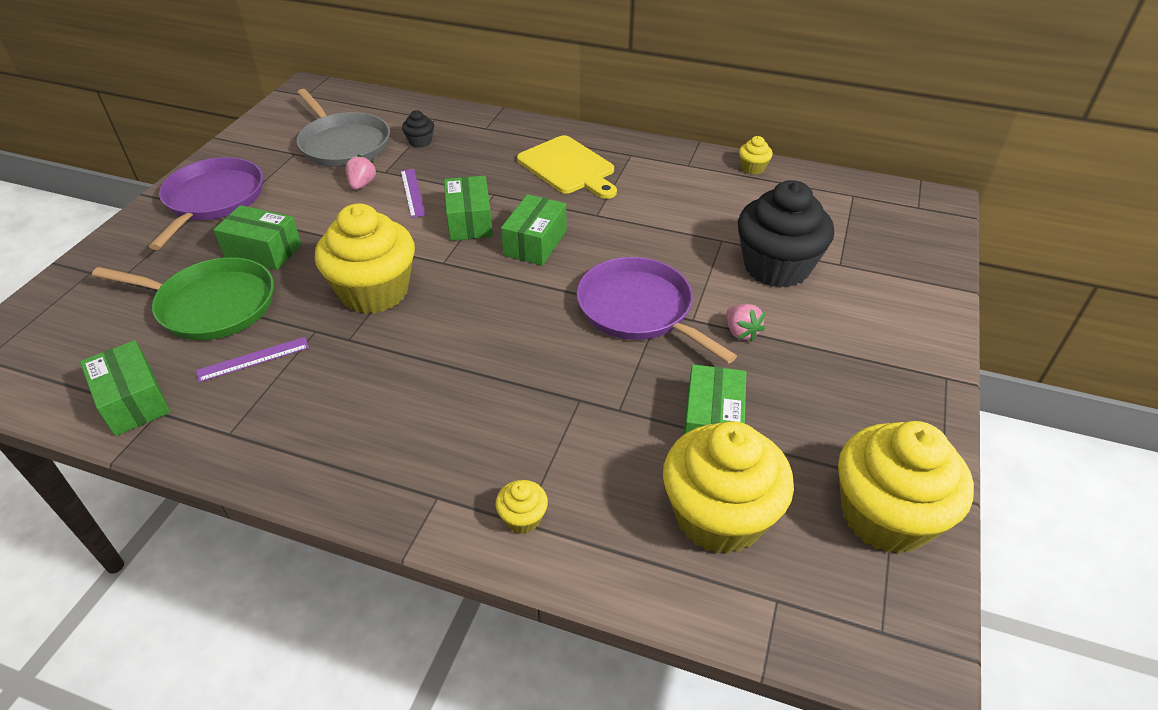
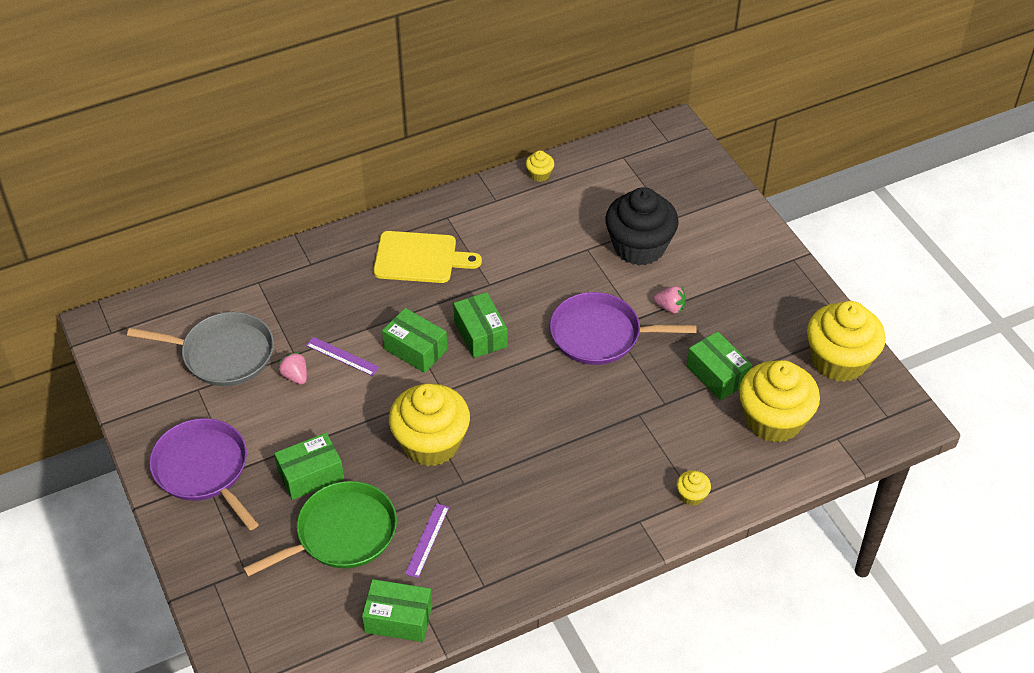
camera: 45 degrees left, 5 degrees up
(420, 141) = (280, 310): black cupcake -> none

